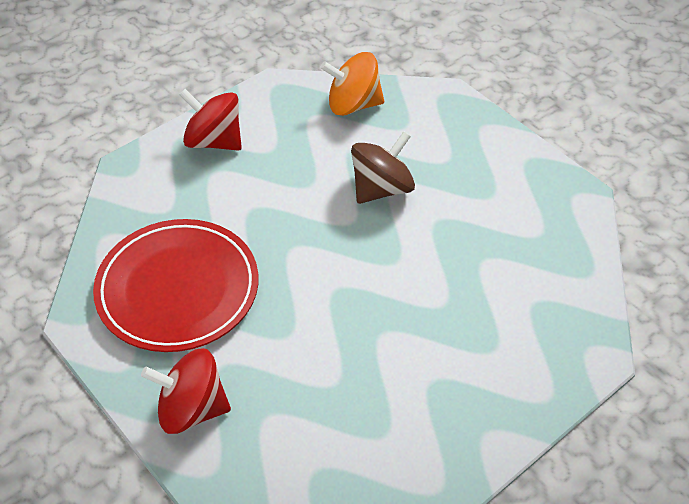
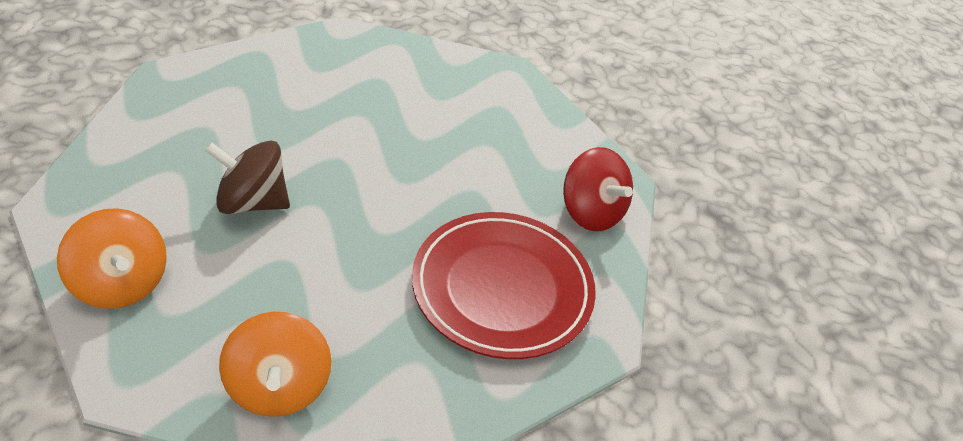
camera: 135 degrees left, 5 degrees down
(214, 141) = (278, 386): red spinning top -> orange spinning top

